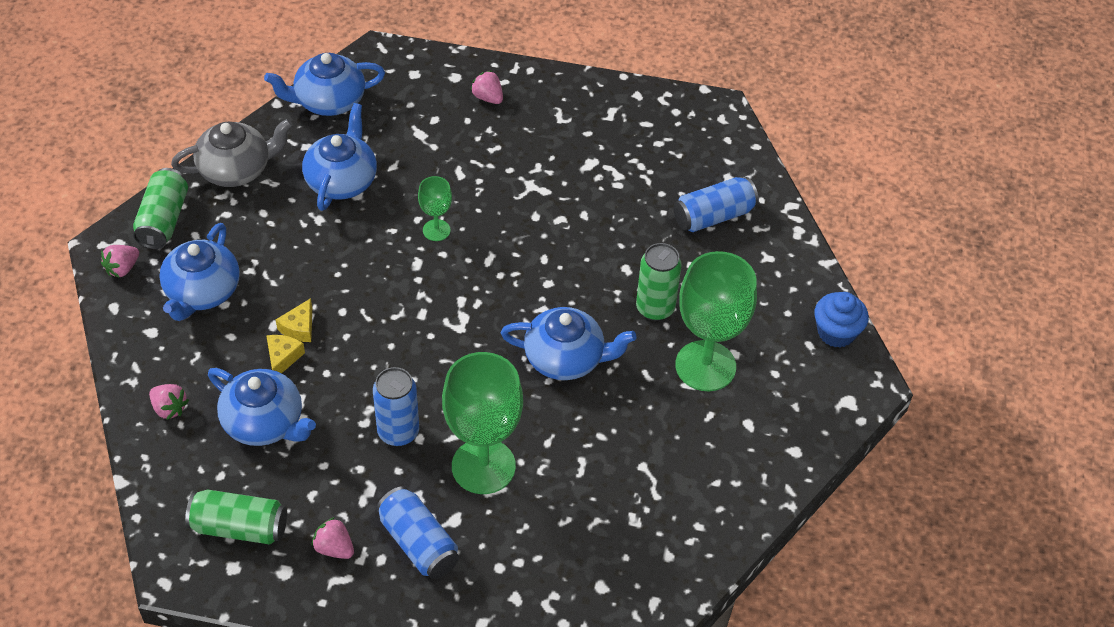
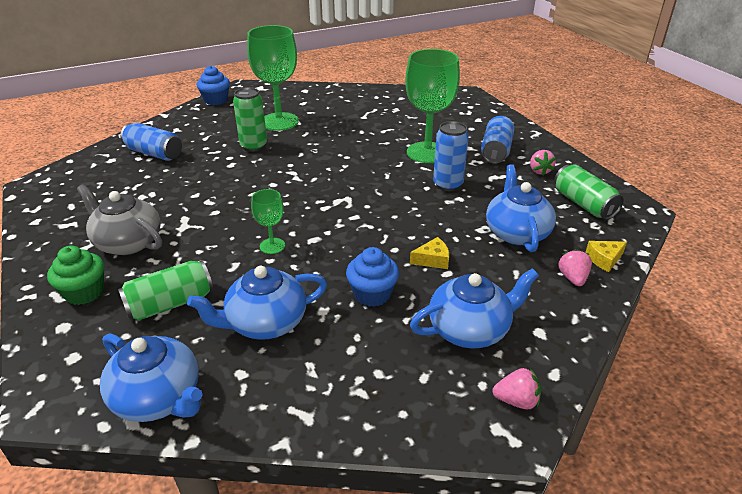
camera: 125 degrees left, 15 degrees down
(163, 220) = (434, 414): green can -> green can (170, 304)
(236, 169) = (318, 405): grey teapot -> grey teapot (128, 242)
(283, 357) = (464, 253): yellow cheese -> yellow cheese (604, 259)
(303, 259) = (372, 294): none -> blue cupcake
(488, 97) = (84, 292): pink strawberry -> green cupcake
(566, 358) = (324, 157): blue teapot -> none

